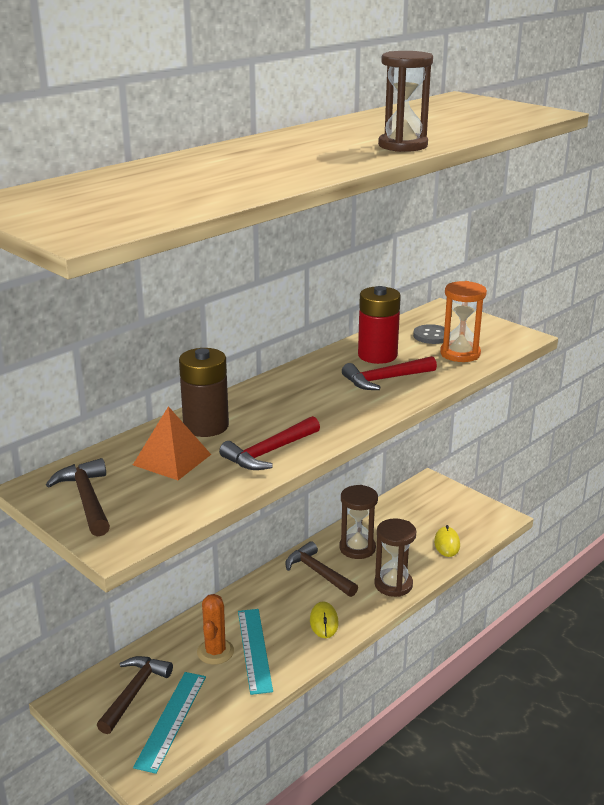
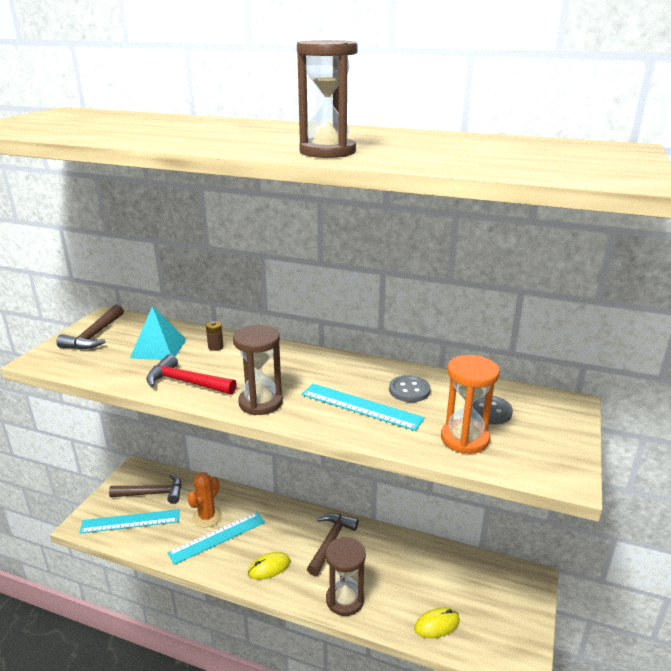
camera: 65 degrees right, 0 degrees up
(87, 499) = (94, 335): brown hammer -> brown hammer turned 150 degrees clockwise
(172, 459) = (158, 348): orange pyramid -> turquoise pyramid
(206, 426) = (215, 347): brown battery -> brown battery, size x0.41
(215, 652) = (207, 517): orange cactus -> orange cactus turned 45 degrees counterclockwise
(357, 548) = (381, 556): brown hourglass -> brown hourglass (260, 403)
(377, 355) = (409, 390): red battery -> grey button
(385, 379) = (361, 406): red hammer -> turquoise ruler

